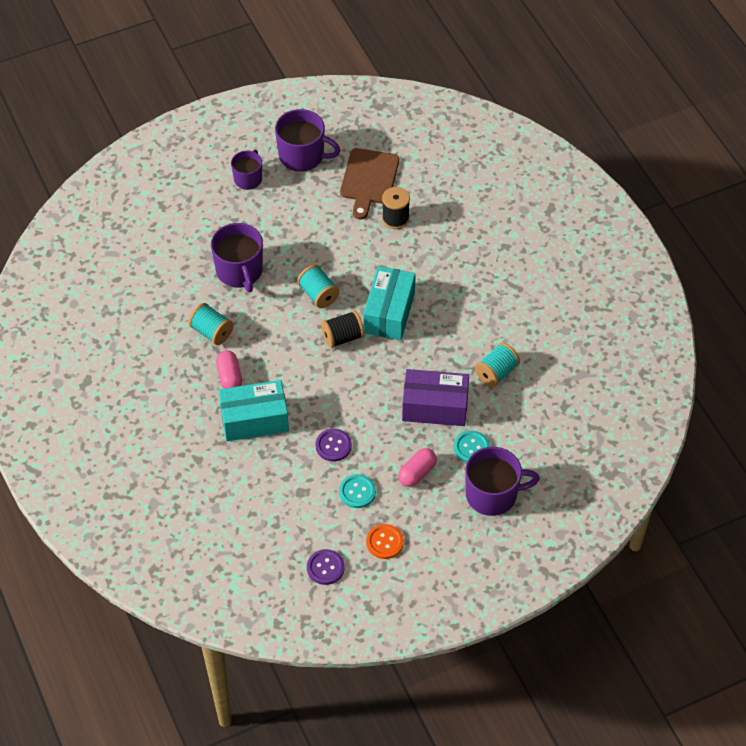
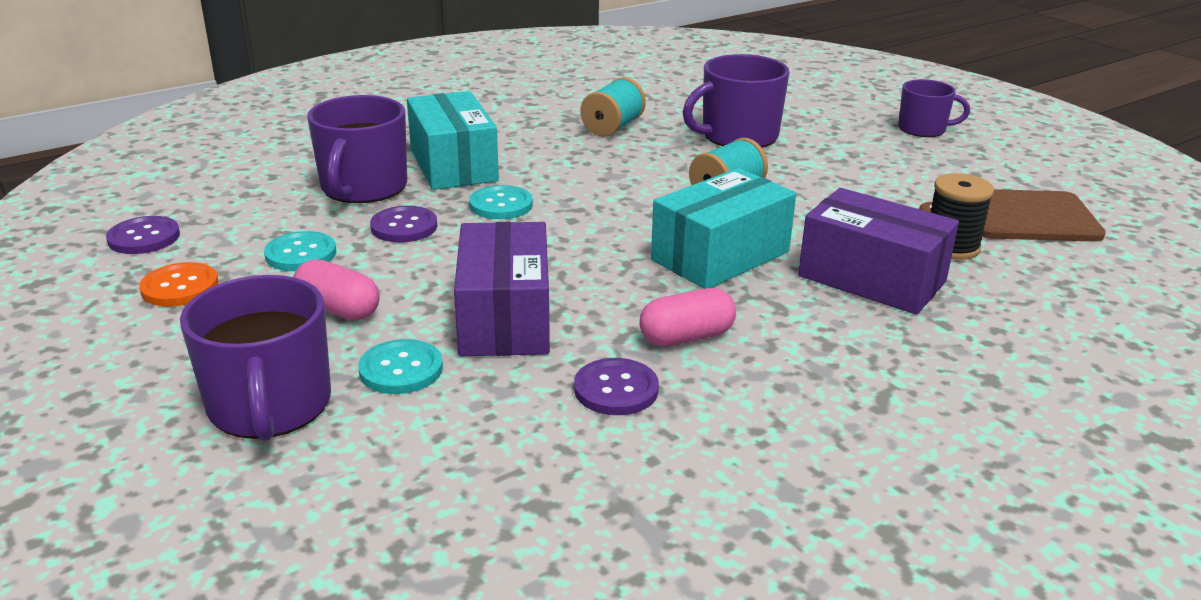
camera: 80 degrees right, 25 degrees down
(229, 376) = (533, 143): pink capsule -> pink capsule (686, 337)
(302, 155) = (1012, 161): purple mug -> purple mug (363, 188)
(314, 400) = (501, 205): none -> turquoise button
(343, 337) = (643, 218): black spool -> none
(389, 313) = (720, 256): turquoise box -> turquoise box turned 45 degrees counterclockwise
(421, 259) = (871, 279): none -> purple box
(496, 372) = (616, 389): turquoise spool -> purple button

